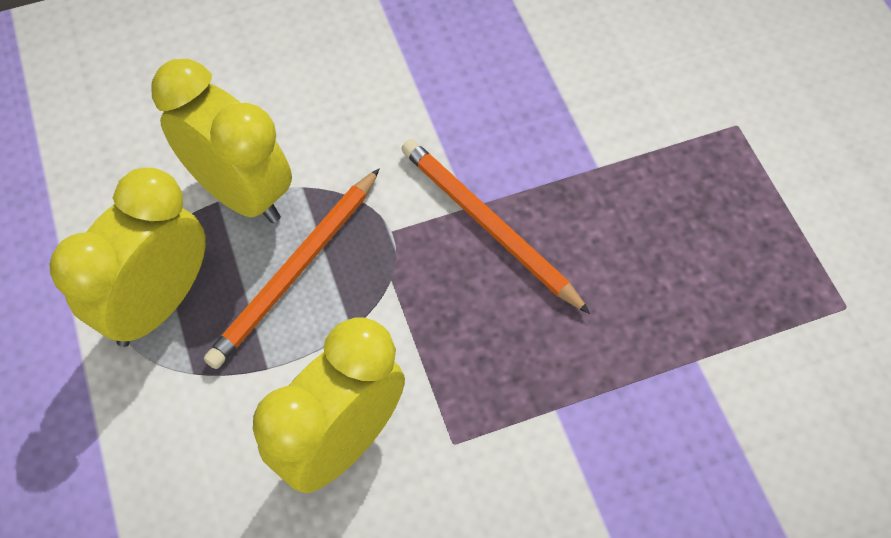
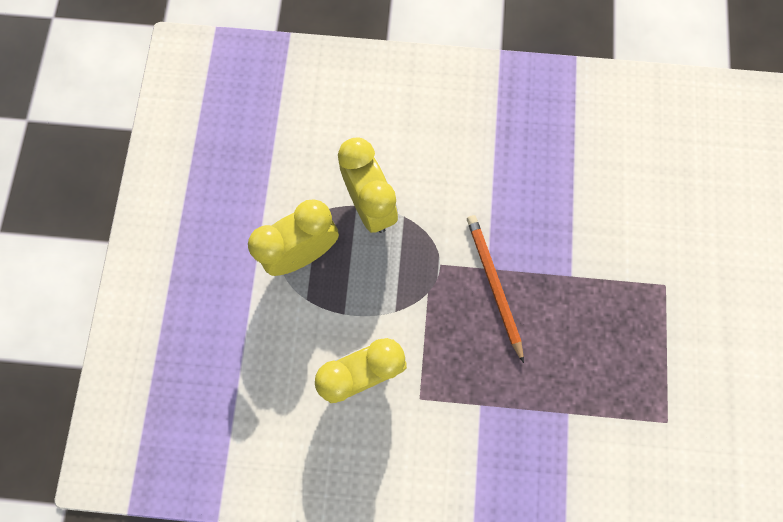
camera: 25 degrees right, 15 degrees up
(296, 271) = (380, 265): orange pencil -> none

